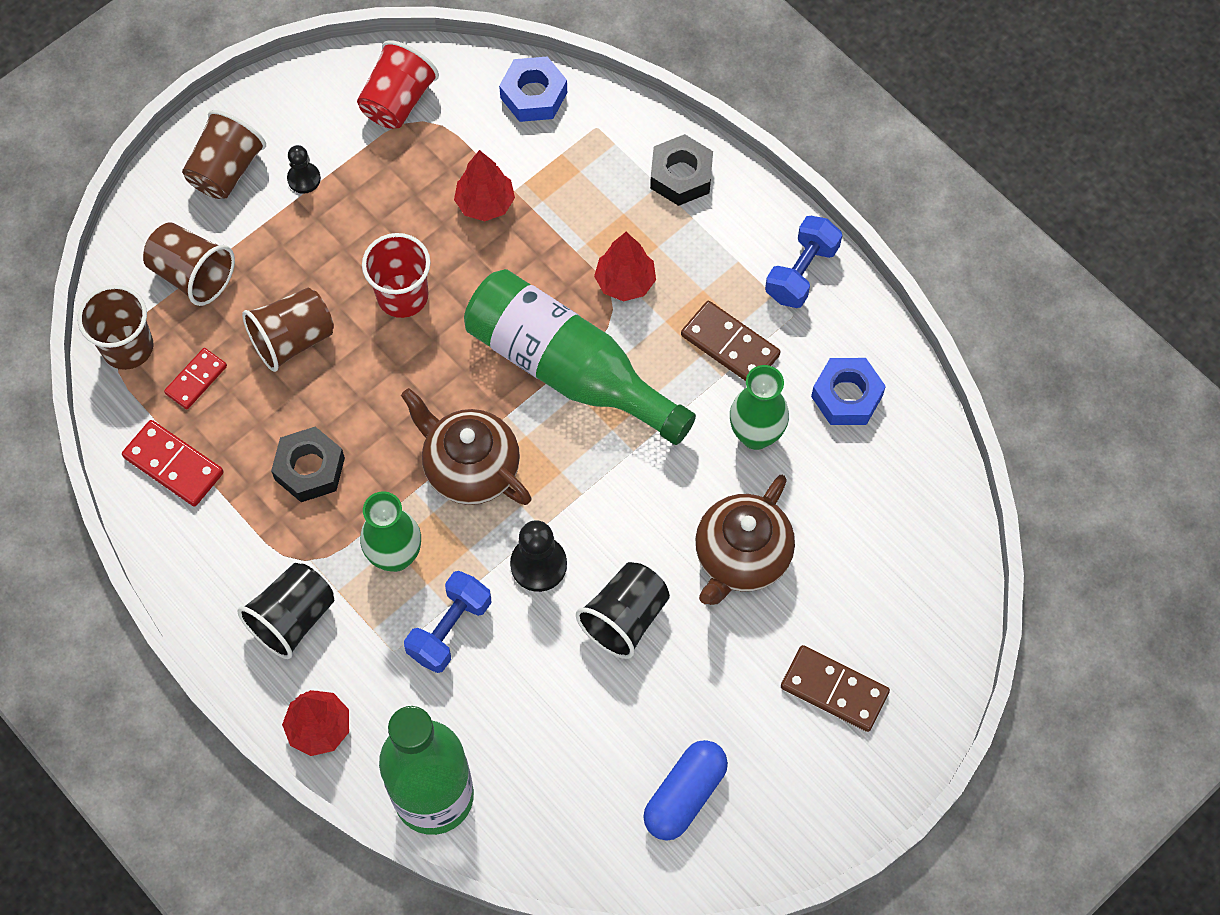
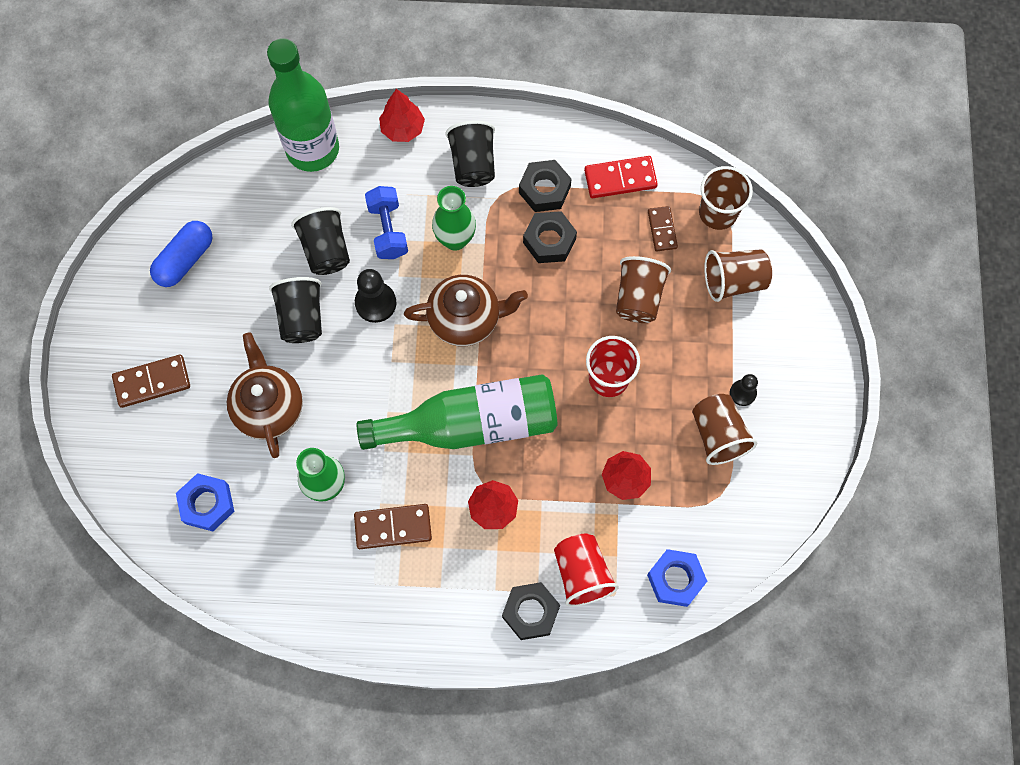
camera: 135 degrees right, 5 degrees up
(196, 380) = (662, 230): red domino -> brown domino
(226, 170) = (790, 356): brown cup -> brown cup (718, 435)
(255, 523) = (544, 190): none -> black nut
(398, 101) = (748, 494): red cup -> red cup (582, 574)
(532, 667) = (326, 250): none -> black cup
(684, 795) = (185, 260): blue capsule -> blue capsule turned 45 degrees clockwise
(801, 272) = (395, 617): blue dumbbell -> none
(846, 396) = (294, 560): blue nut -> blue nut (207, 504)

